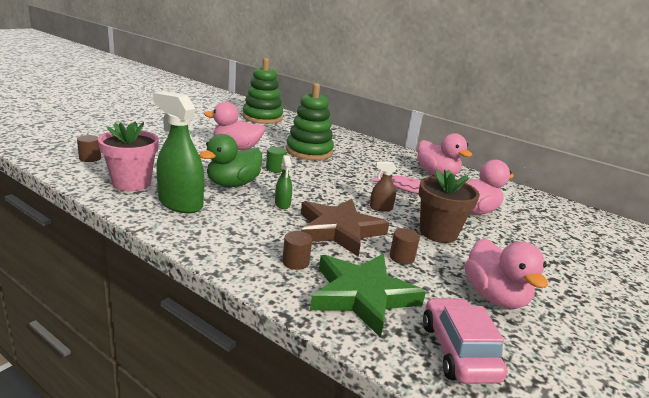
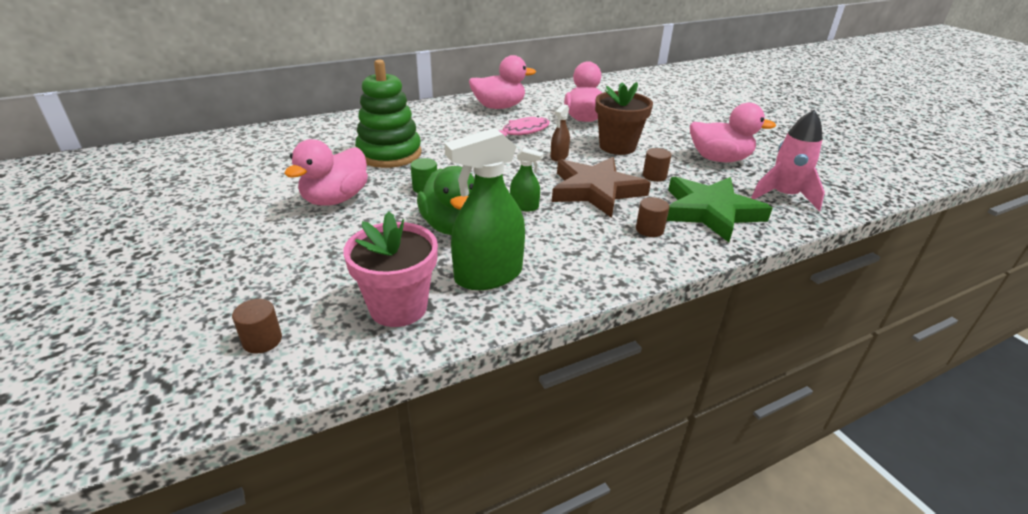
camera: 60 degrees left, 10 degrees up
(262, 117) = (233, 154): green stacking toy -> none
(458, 351) = (783, 196): pink car -> pink rocket

